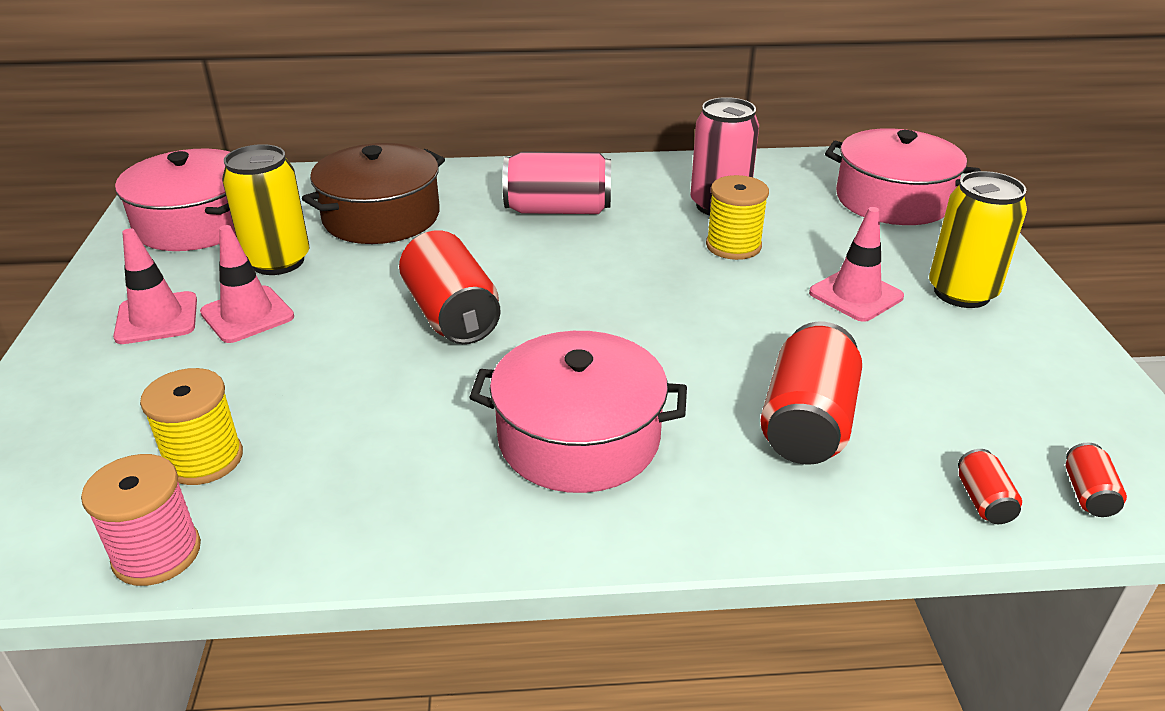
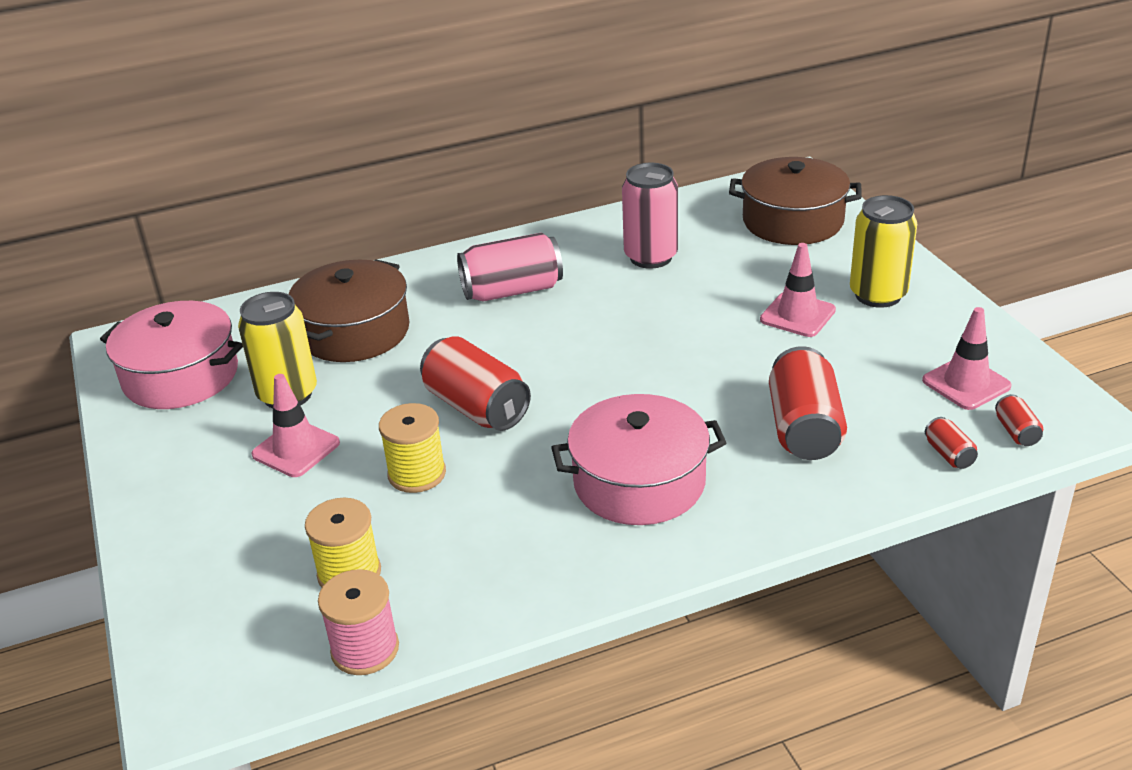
camera: 15 degrees left, 0 degrees up
(157, 318) = (215, 471): pink traffic cone -> pink traffic cone (966, 383)
(733, 246) = (680, 292): yellow spool -> yellow spool (417, 474)
(892, 200) = (792, 221): pink pot -> brown pot

